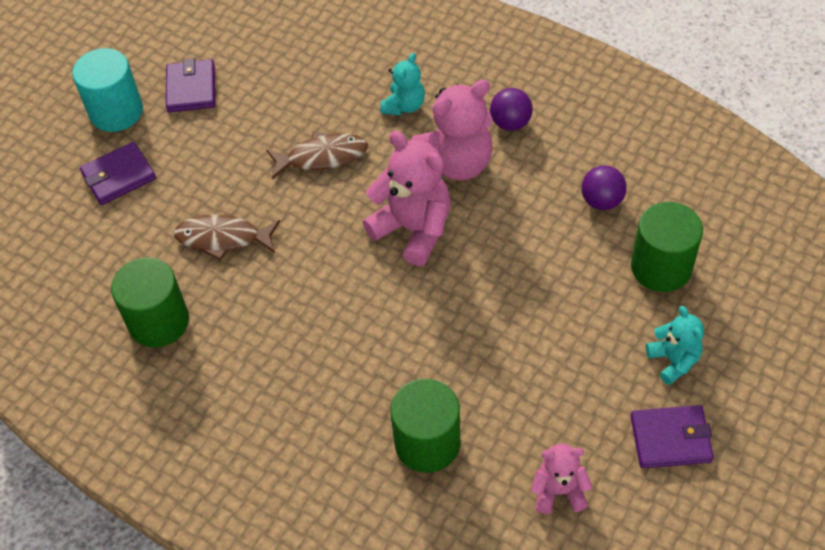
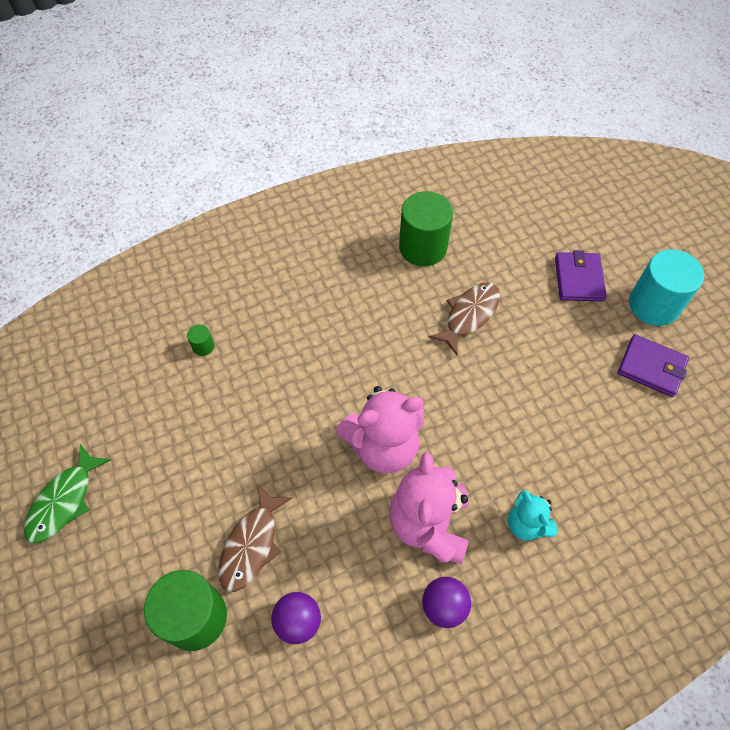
camera: 120 degrees right, 5 degrees up
(322, 157) = (507, 423): brown fish -> brown fish (252, 544)
(427, 443) = (203, 346): green cylinder -> green cylinder, size x0.42
(559, 491) = (101, 401): pink teddy bear -> none
(670, 439) = (64, 501): purple wallet -> green fish
(673, 360) = (114, 555): turquoise teddy bear -> none

